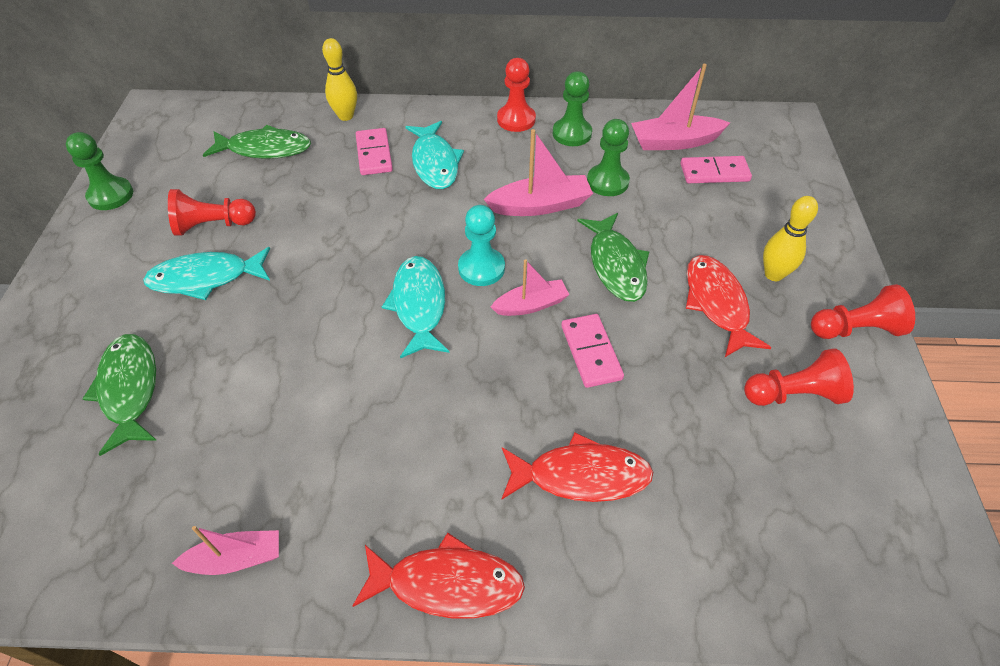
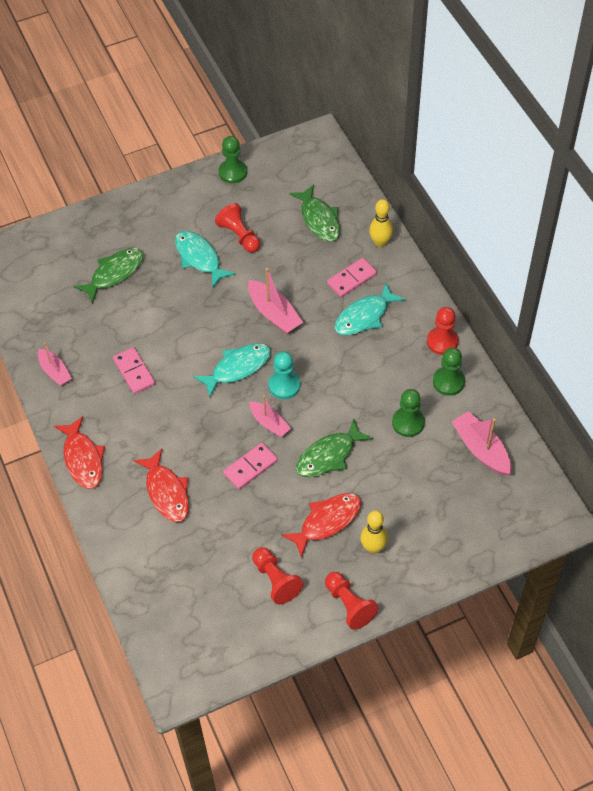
camera: 65 degrees right, 5 degrees up
(540, 205) = (359, 393): pink boat -> pink boat (274, 313)
(714, 173) = (460, 485): pink domino -> pink domino (134, 372)

